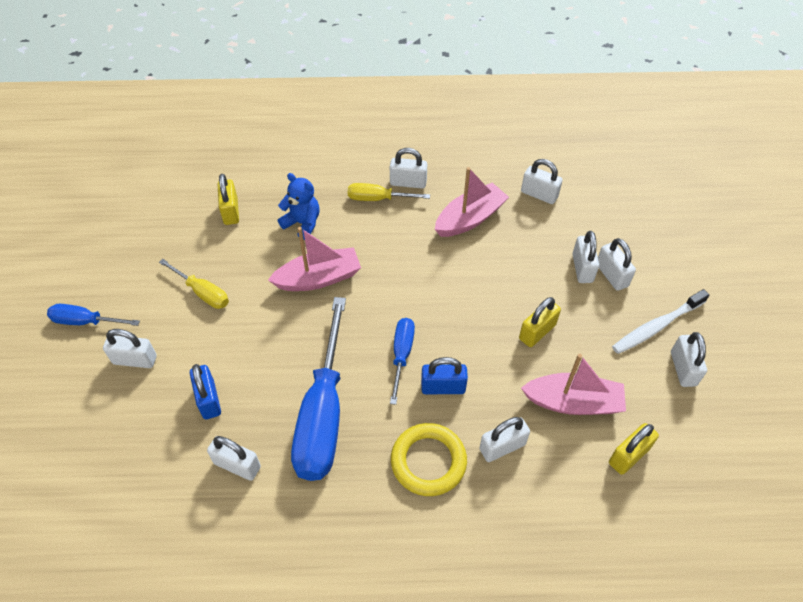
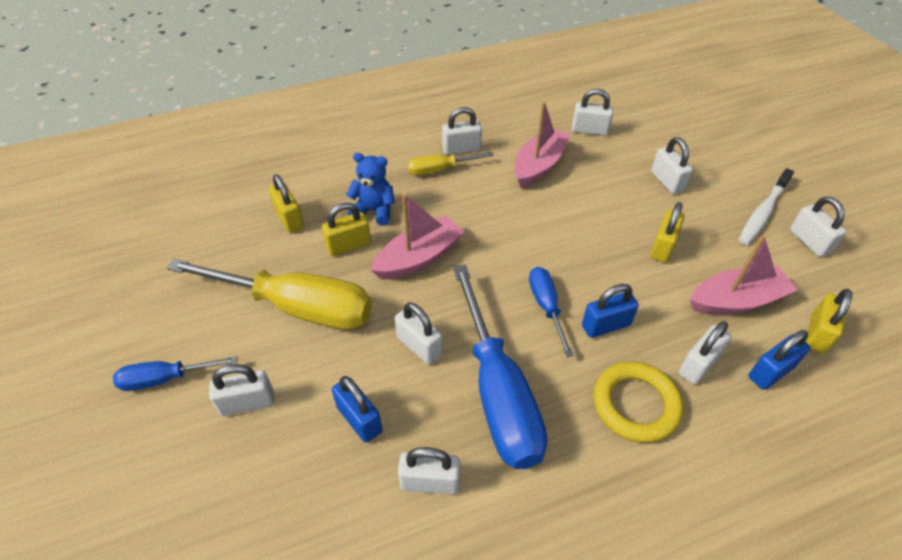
camera: 20 degrees left, 5 degrees down
(203, 293) = (296, 307): yellow screwdriver -> yellow screwdriver, size x2.01
(267, 250) = (349, 245): none -> yellow padlock
(562, 474) = (770, 372): none -> blue padlock
(611, 275) = (696, 180): white padlock -> white padlock (419, 346)

